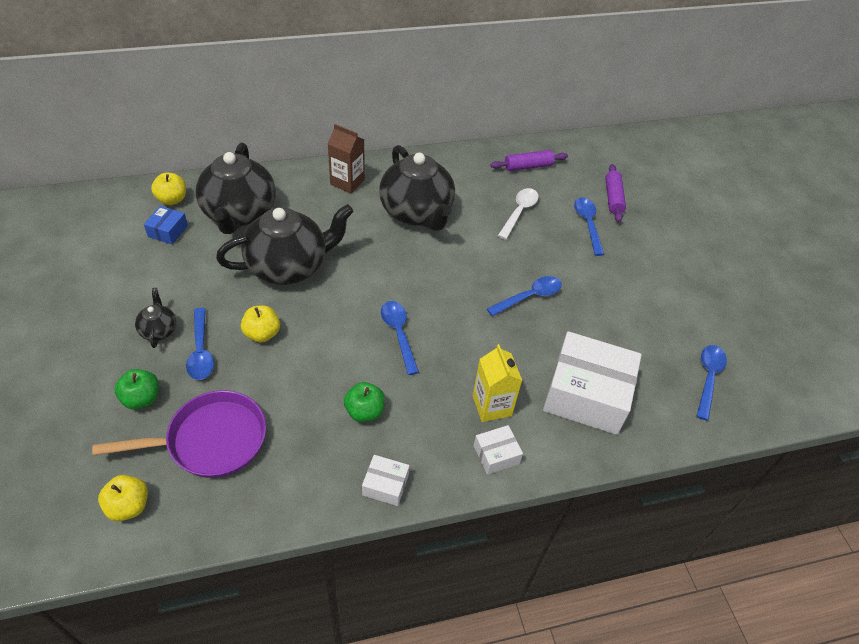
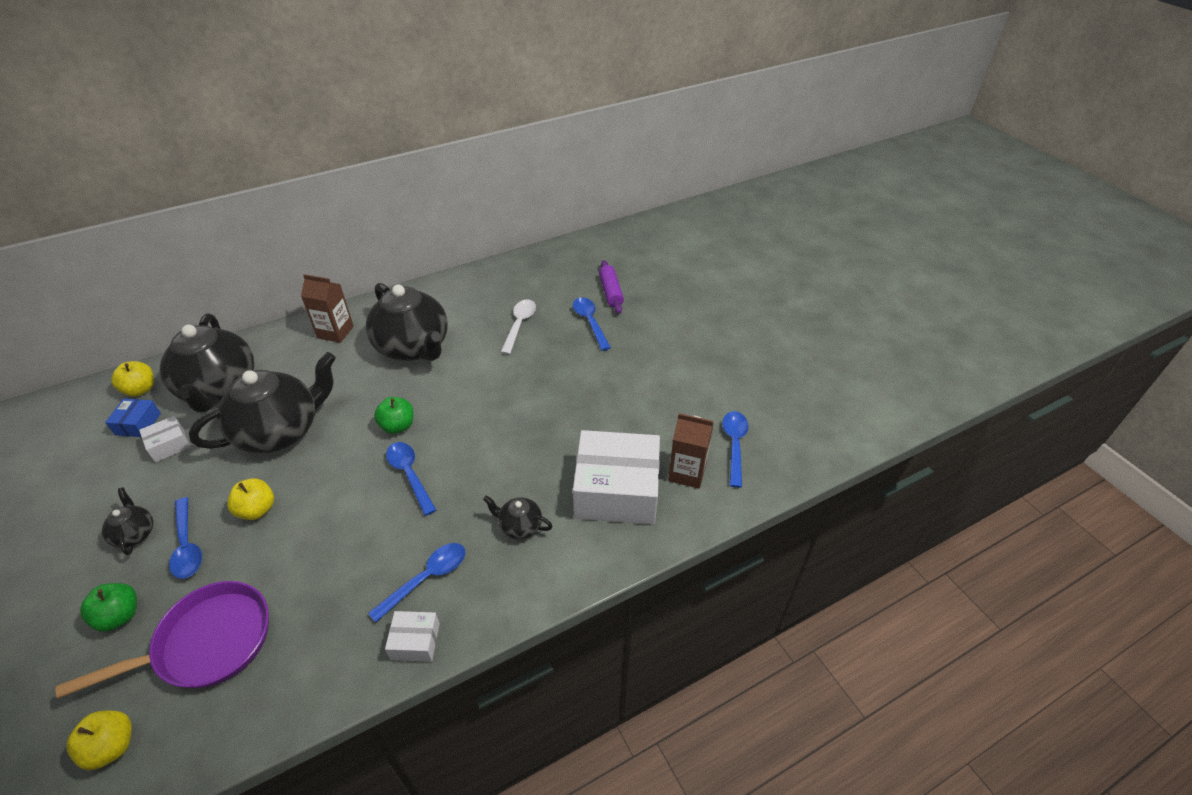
camera: 10 degrees left, 5 degrees down
(364, 411) = (382, 566): green apple -> green apple (398, 426)
(492, 405) = (520, 526): yellow carton -> black teapot
(496, 454) = (532, 577): white box -> white box (169, 445)
(528, 166) = (522, 279): purple rolling pin -> none
(529, 297) = (542, 406): blue spoon -> blue spoon (426, 579)
(657, 394) = (687, 472): none -> brown carton

